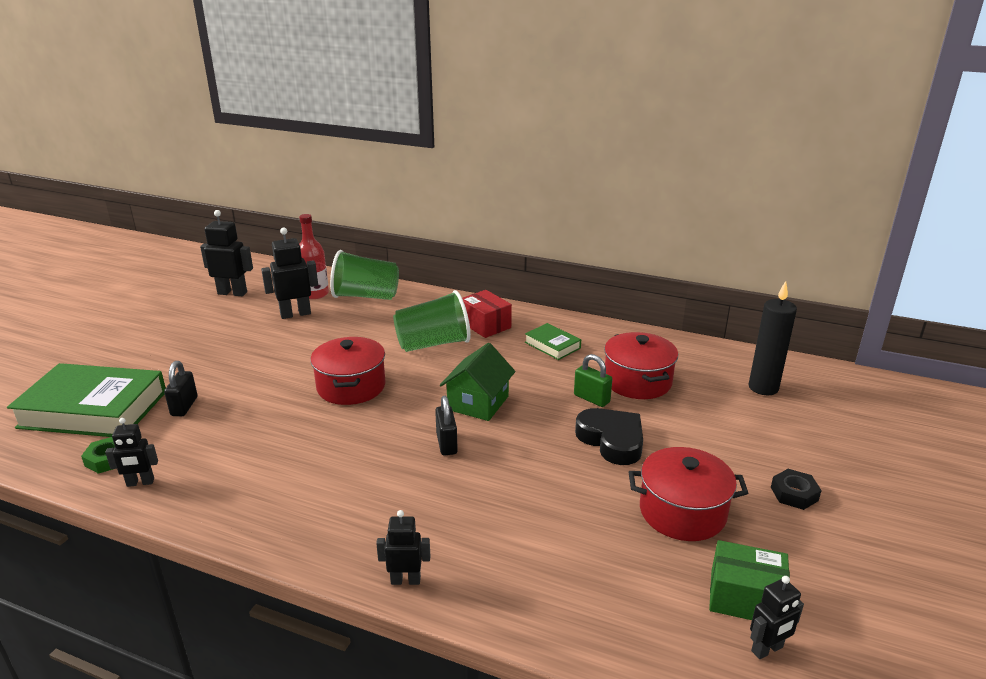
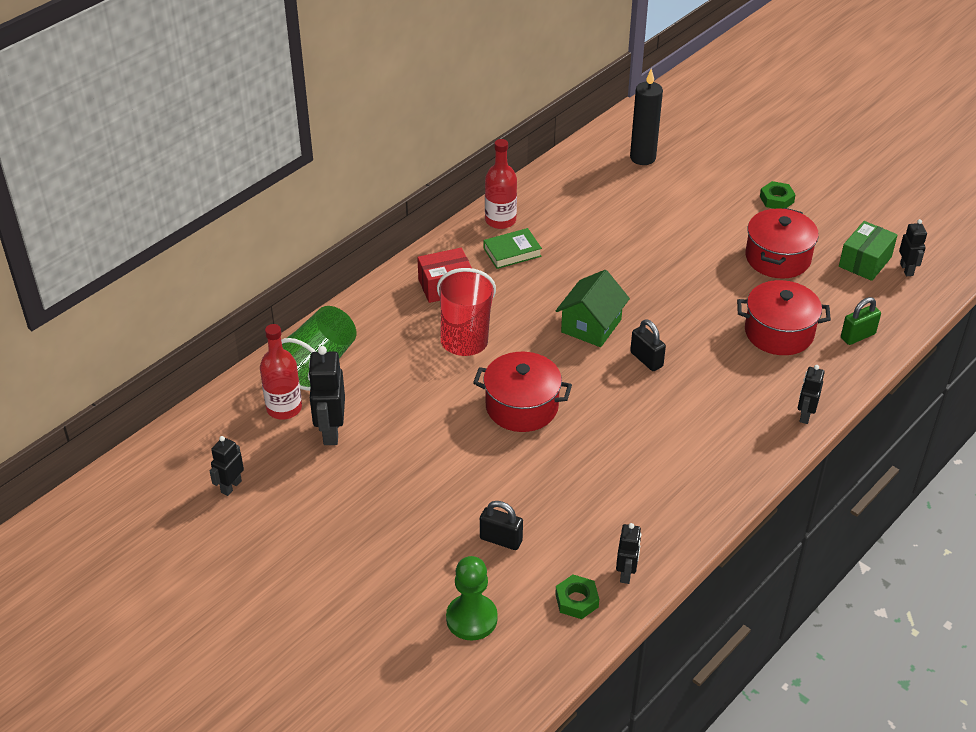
camera: 70 degrees left, 15 degrees up
(93, 409) = (471, 618): green book -> green pawn
(232, 293) = (231, 486): black robot -> black robot, size x0.61
(433, 344) = (465, 332): green cup -> red cup
(446, 444) = (646, 359): black padlock -> black padlock turned 45 degrees clockwise
(478, 403) = (591, 326): green house -> green house turned 75 degrees clockwise
(590, 332) = (500, 220): none -> red bottle
(591, 399) = (615, 256): green padlock -> green padlock (857, 336)
(612, 440) = (680, 264): black heart -> none
(637, 381) = (601, 221): red pot -> red pot (779, 332)
(794, 494) = (776, 199): black nut -> green nut

